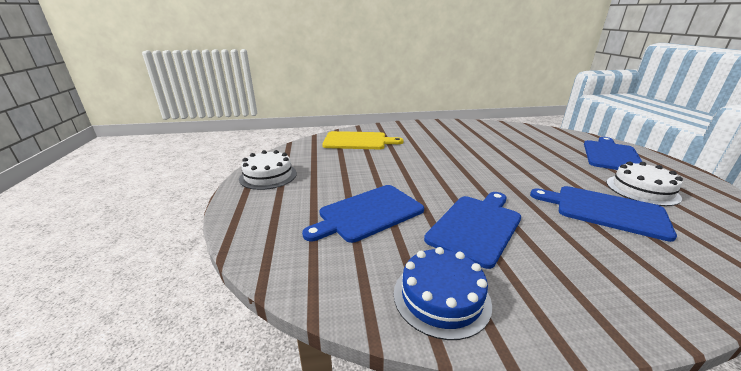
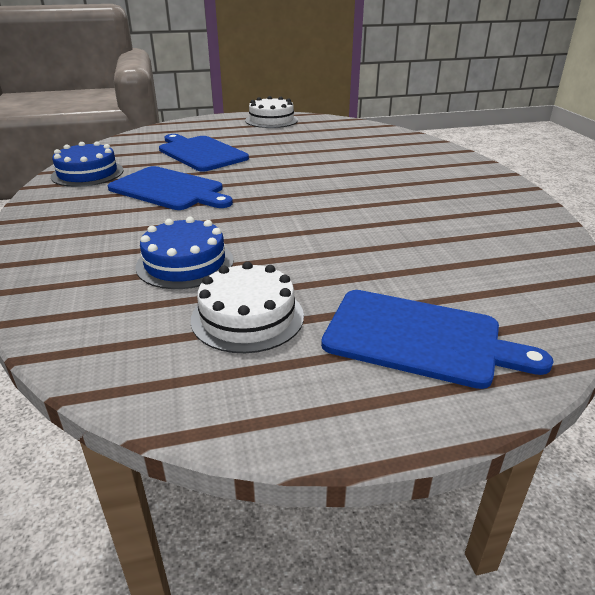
camera: 85 degrees right, 5 degrees up
(358, 141) = (380, 143): yellow cutting board -> none
(605, 211) = (185, 263): blue cutting board -> blue cake

